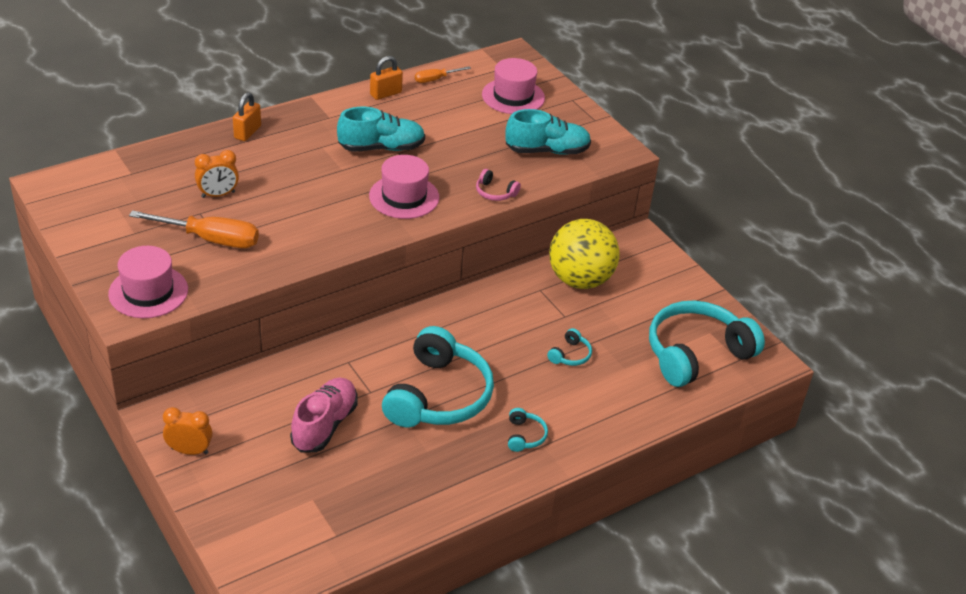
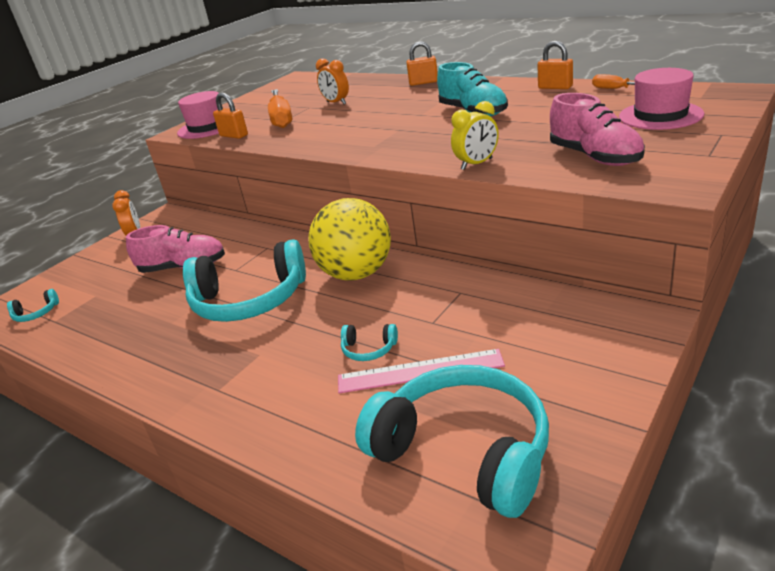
camera: 75 degrees right, 10 degrees down
(215, 281) = (234, 135): none -> orange padlock
(404, 197) = (413, 140): pink hat -> none
(495, 192) = (477, 164): pink headphones -> yellow clock
(524, 436) = (217, 368): turquoise headphones -> turquoise headphones (36, 313)
(547, 151) = (595, 157): turquoise shoe -> pink shoe
(580, 280) = (507, 308): yellow ball -> yellow ball (356, 274)
(613, 342) = (420, 371): none -> pink ruler

